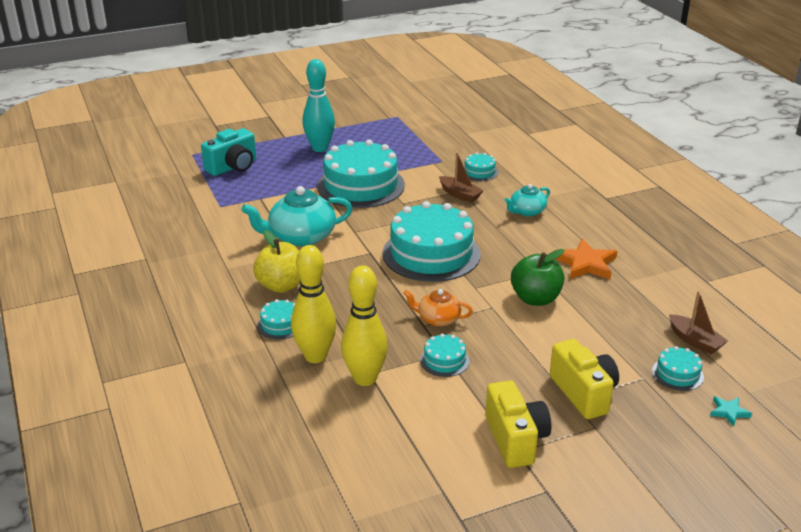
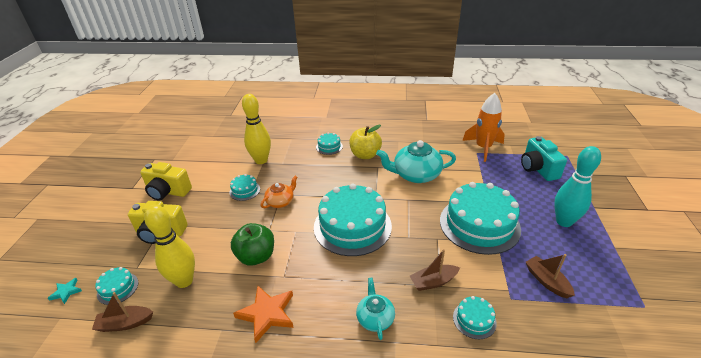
camera: 120 degrees right, 5 degrees up
(205, 203) = (483, 148): none -> orange rocket
(301, 237) = (416, 175): turquoise teapot -> turquoise teapot turned 105 degrees counterclockwise
(315, 356) = (293, 150): yellow bowling pin -> yellow bowling pin (184, 281)
(407, 149) = (546, 281): none -> brown boat

